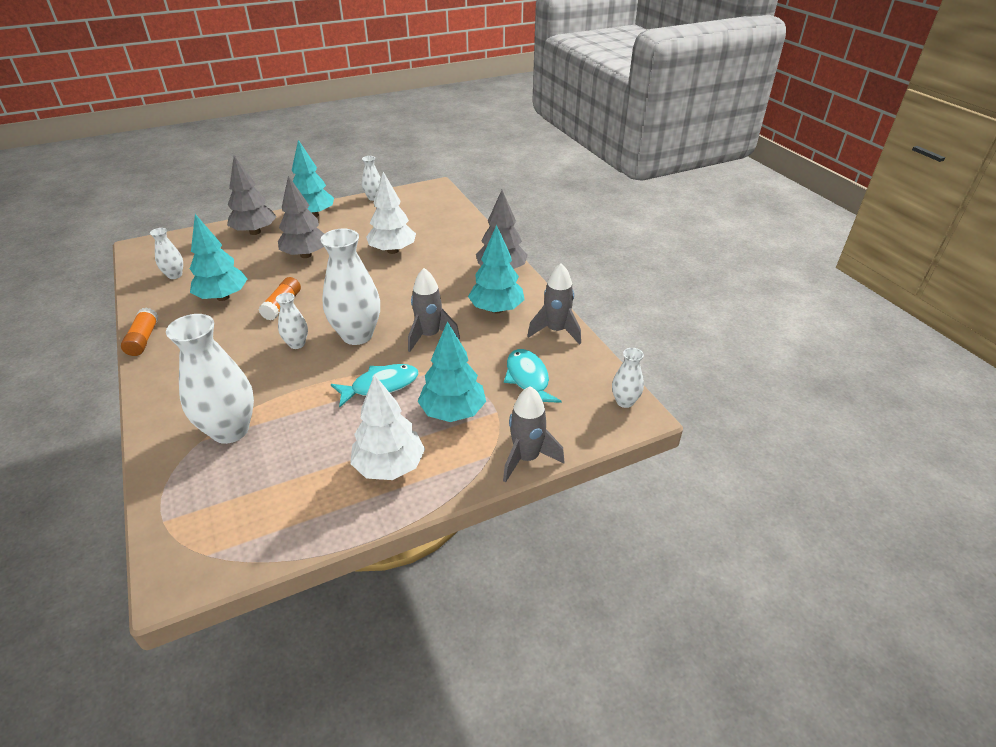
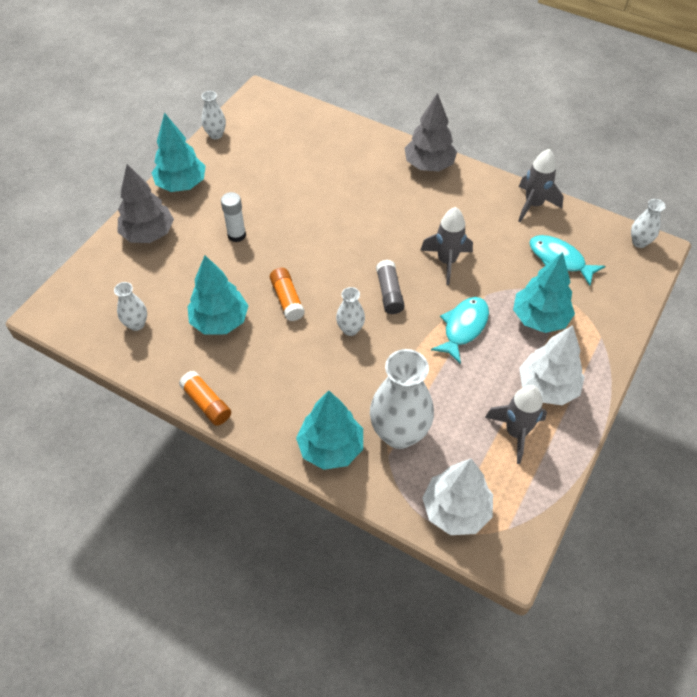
camera: 35 degrees left, 15 degrees up
(306, 255) = (236, 235): grey tree -> white glue stick
(357, 335) = (389, 293): white vase -> grey glue stick
(393, 251) = (312, 189): white tree -> white tree (456, 510)
(496, 309) = (468, 207): turquoise tree -> turquoise tree (331, 448)
(526, 458) = (625, 325): grey rocket -> grey rocket (516, 432)

